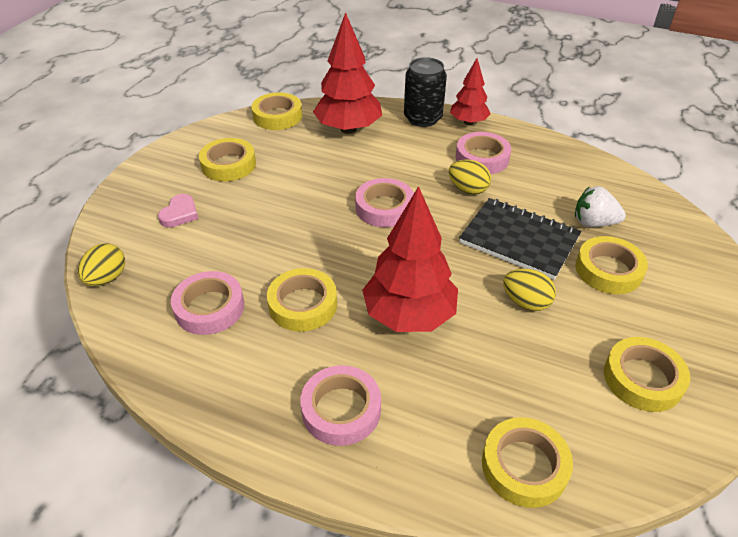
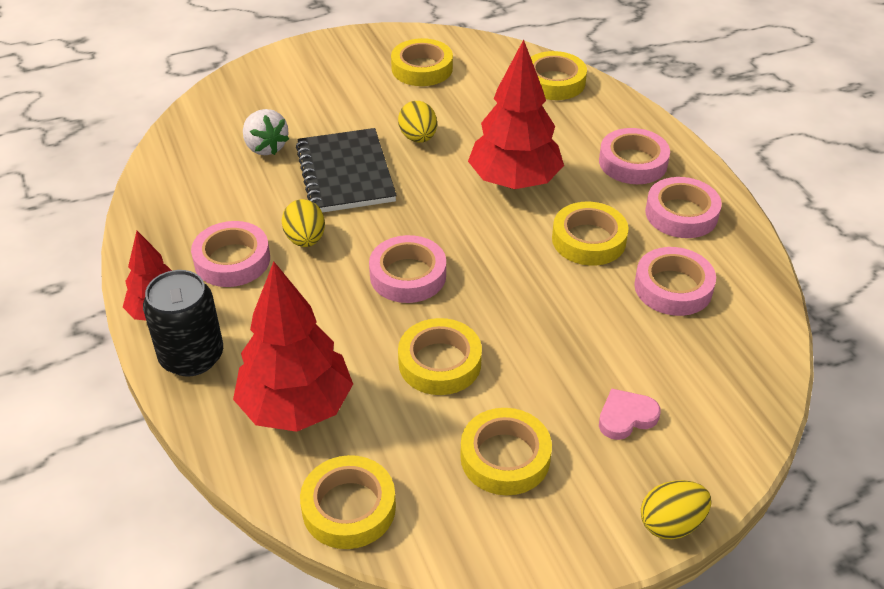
camera: 135 degrees left, 0 degrees up
(107, 278) = (758, 382): yellow egg -> yellow egg (671, 524)
(252, 380) = (681, 214): none -> pink tape
(608, 270) = (324, 117): yellow tape -> yellow tape (440, 363)

